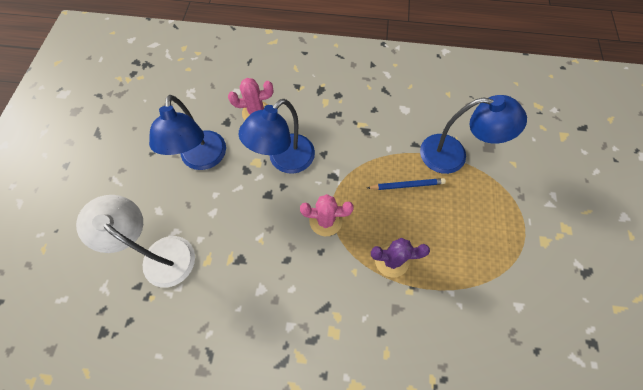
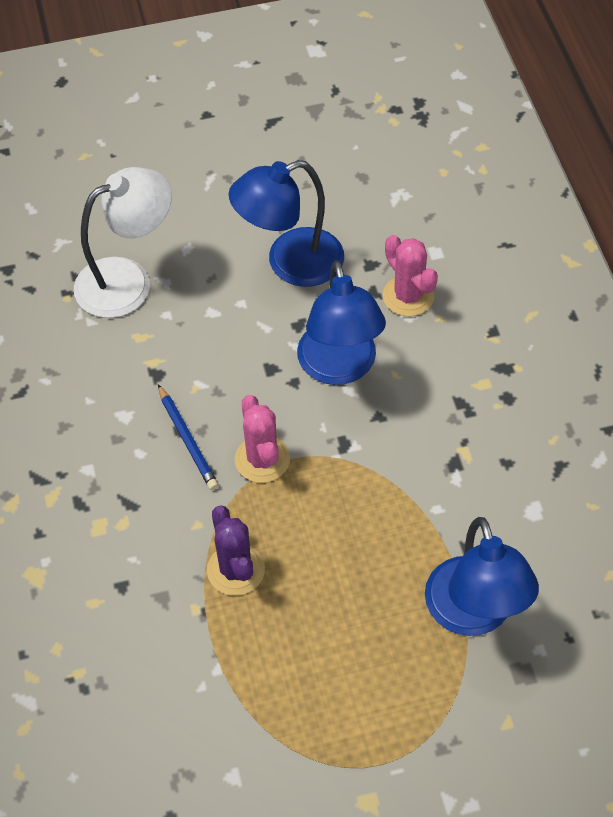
camera: 70 degrees right, 10 degrees down
(161, 254) = (128, 281): white lamp -> white lamp turned 45 degrees clockwise
(284, 160) = (339, 368): blue lamp -> blue lamp turned 120 degrees counterclockwise
(407, 185) = (377, 556): blue pencil -> blue pencil (187, 440)

